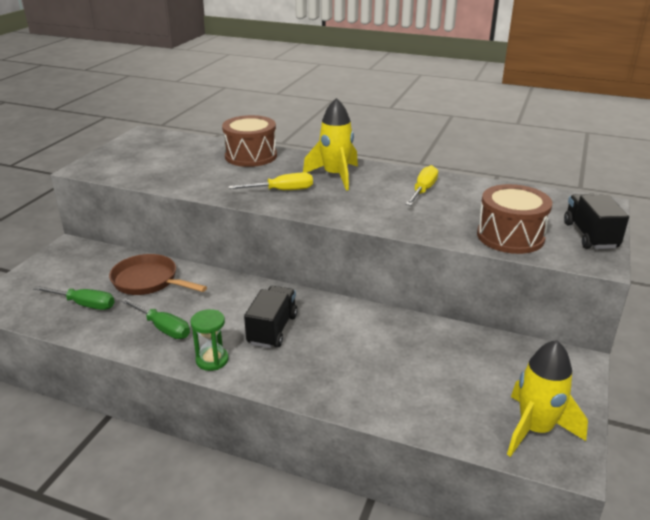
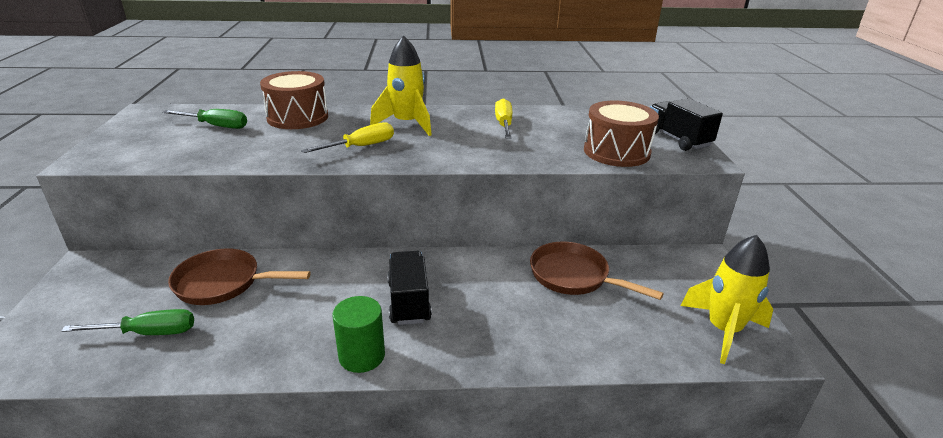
camera: 25 degrees left, 0 degrees up
(163, 328) = (276, 334): green screwdriver -> green screwdriver (216, 126)
(212, 360) = (362, 356): green hourglass -> green cylinder
(427, 345) = (573, 276): none -> brown pan

